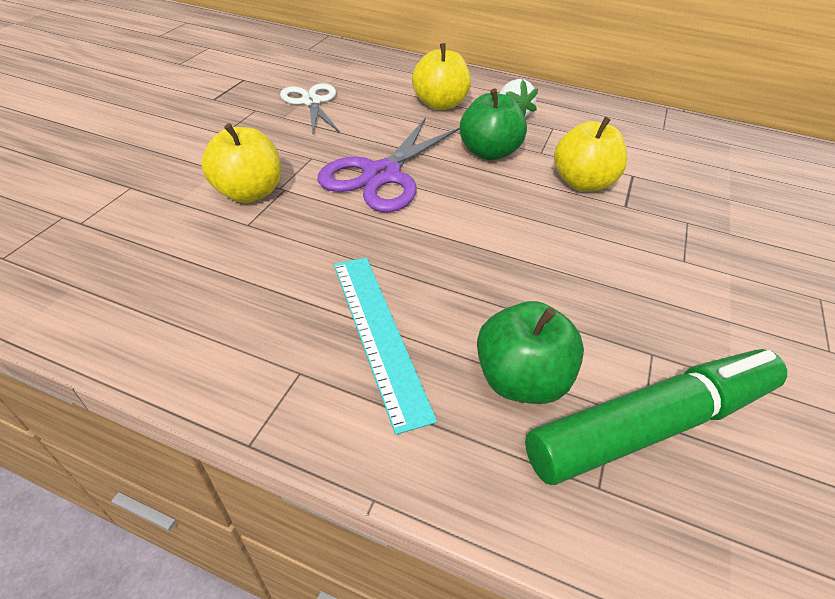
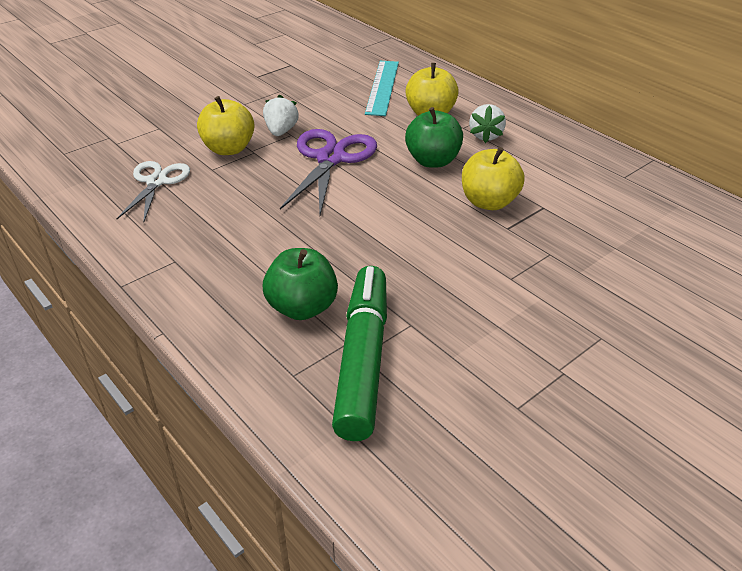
camera: 30 degrees right, 5 degrees down
(296, 156) = (281, 131): none -> white strawberry
(311, 102) = (327, 92): white scissors -> white scissors (157, 182)
(379, 334) = (238, 256): turquoise ruler -> turquoise ruler (382, 87)
(382, 175) = (331, 158): purple scissors -> purple scissors turned 135 degrees clockwise
(652, 424) = (363, 359): green marker -> green marker turned 90 degrees counterclockwise

